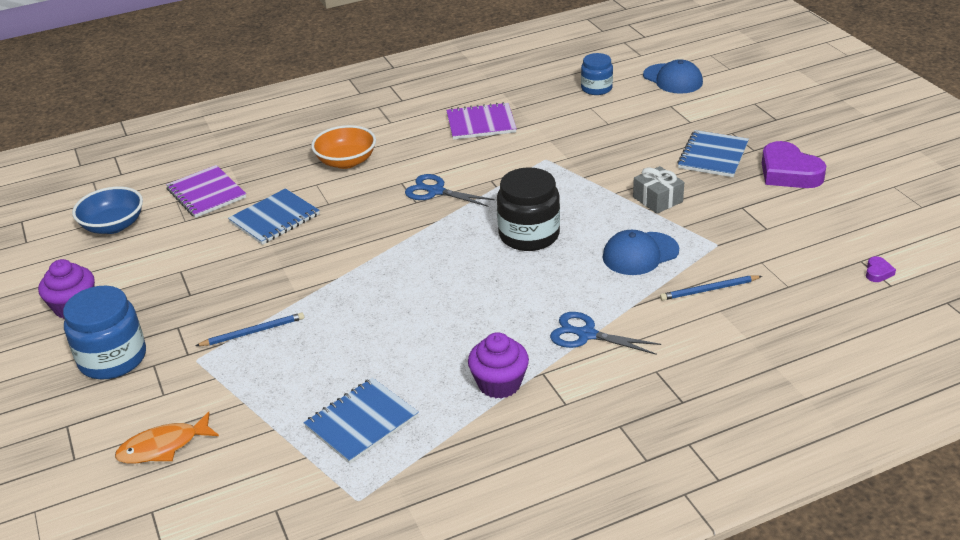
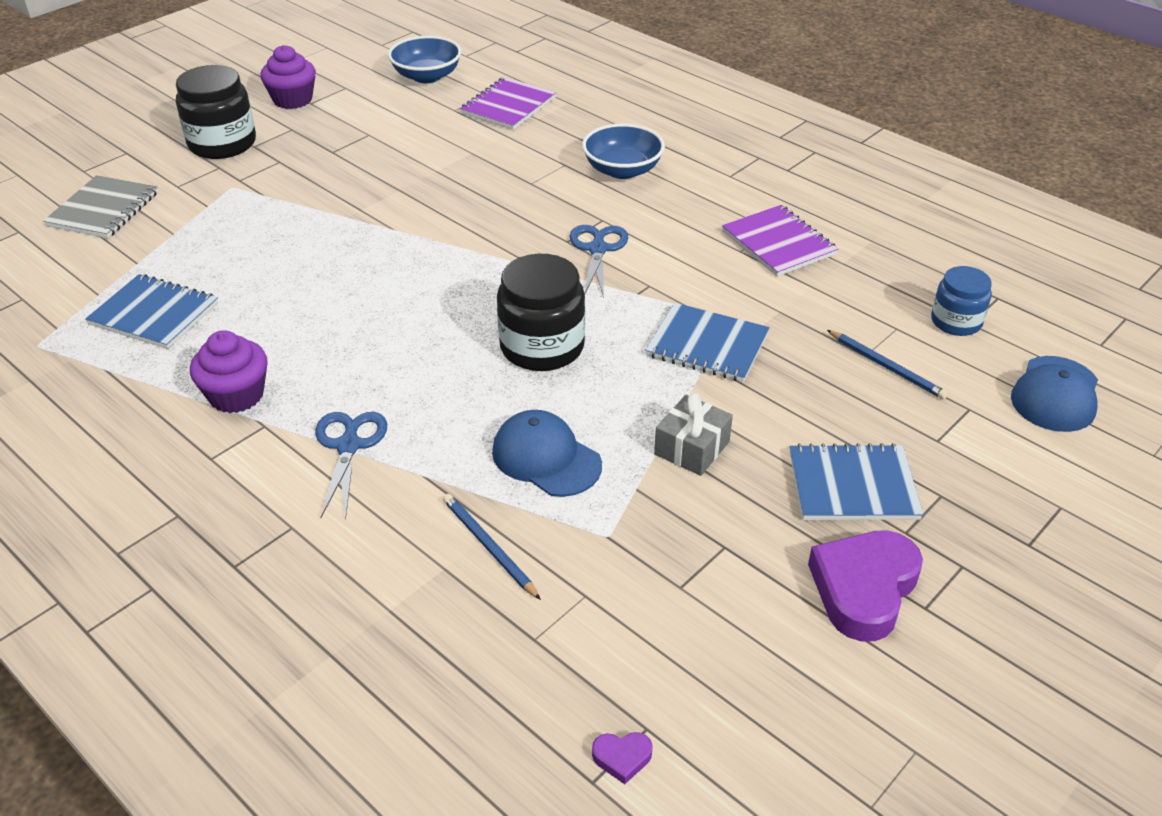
camera: 65 degrees right, 5 degrees up
(113, 359) = (222, 143): blue jar -> black jar
(163, 446) = (103, 209): orange fish -> grey notebook
(253, 332) = (283, 205): blue pencil -> blue pencil (886, 367)
(275, 219) = (484, 159): blue notebook -> blue notebook (707, 345)
(346, 161) = (622, 170): orange bowl -> blue bowl

